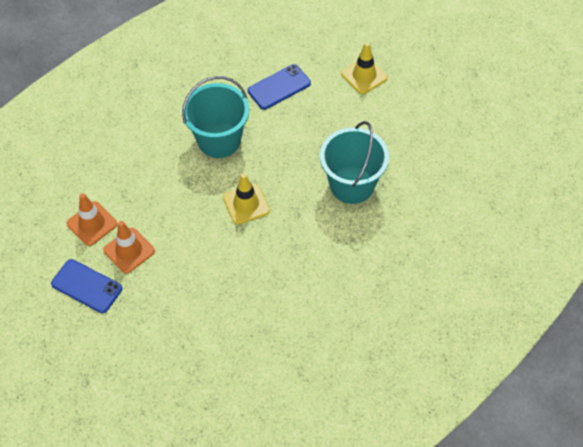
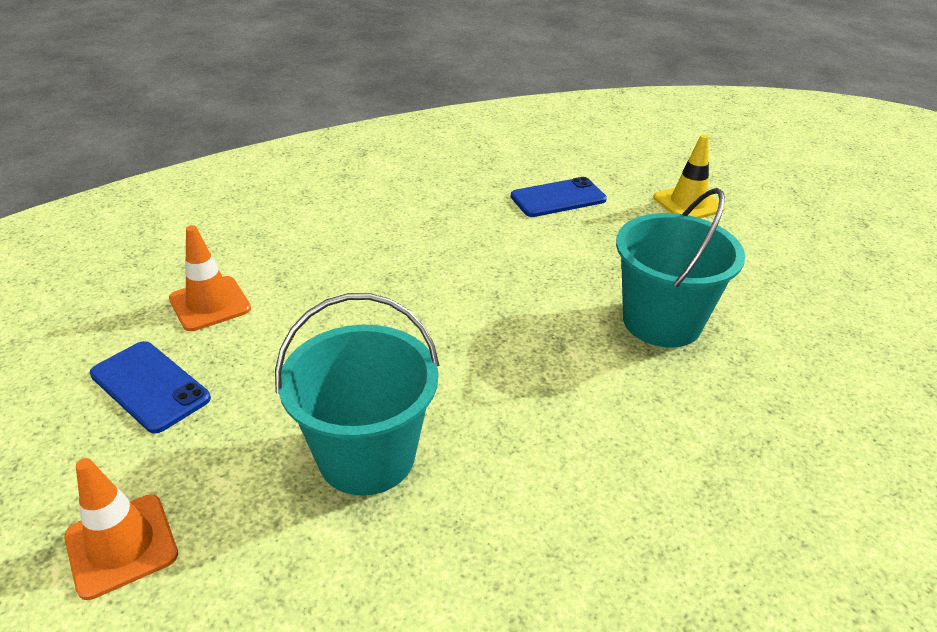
camera: 10 degrees right, 20 degrees down
(129, 250) = (250, 348): orange traffic cone -> orange traffic cone (121, 545)
(219, 140) = (453, 238): turquoise bucket -> turquoise bucket (367, 456)
(246, 204) = (473, 318): yellow traffic cone -> none

